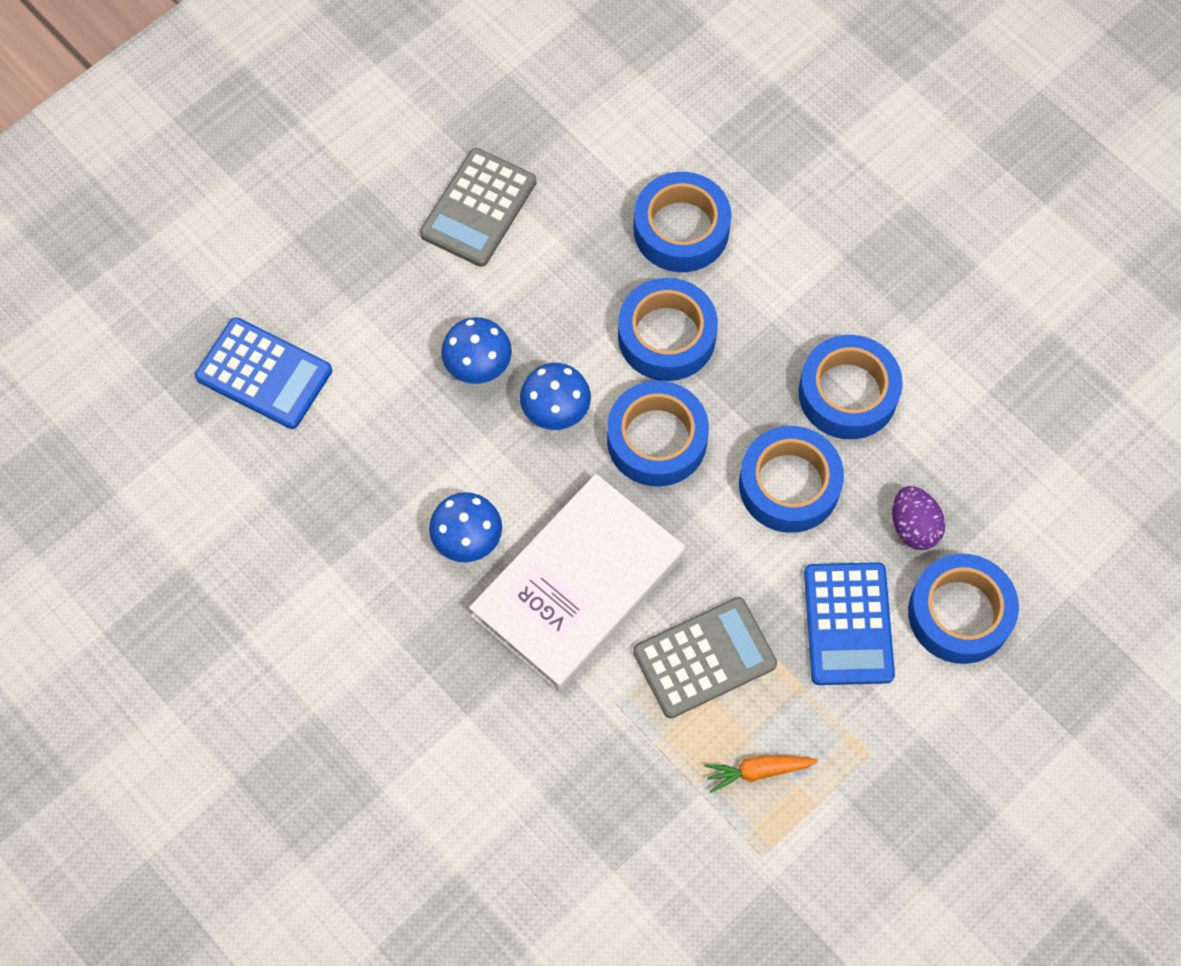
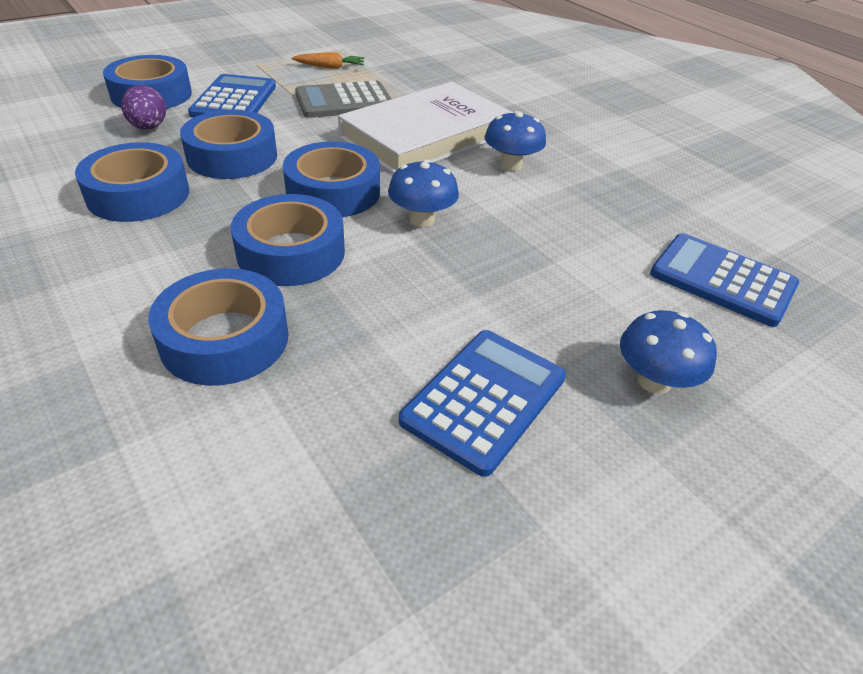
camera: 175 degrees left, 25 degrees down
(478, 208) = (484, 399): grey calculator -> blue calculator
(478, 365) = (495, 258): blue mushroom -> blue mushroom (654, 381)

